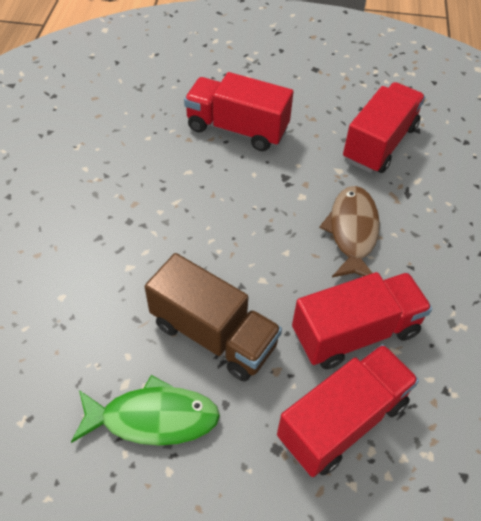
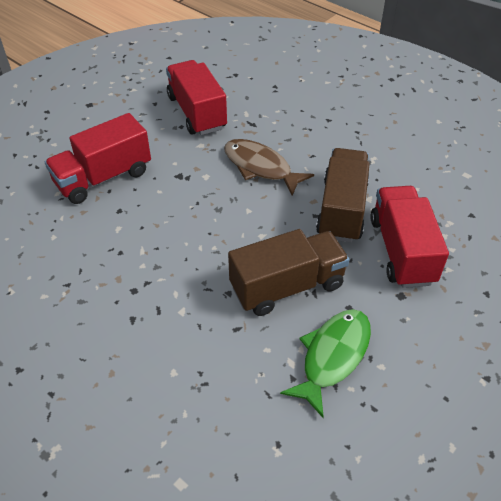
camera: 55 degrees left, 5 degrees down
(355, 332) = (342, 209): red truck -> brown truck

